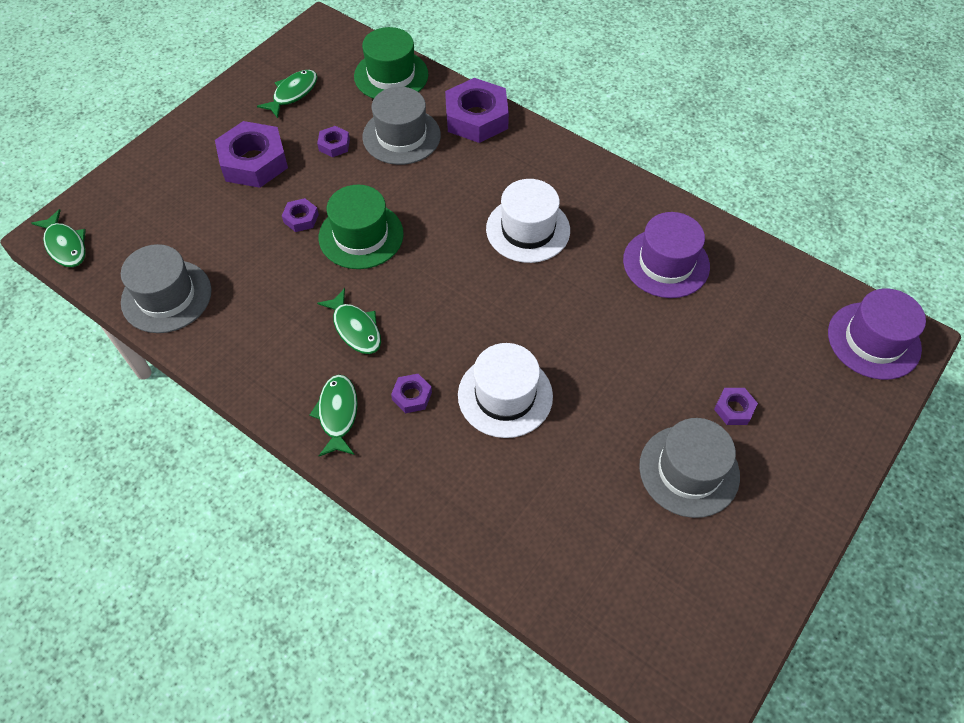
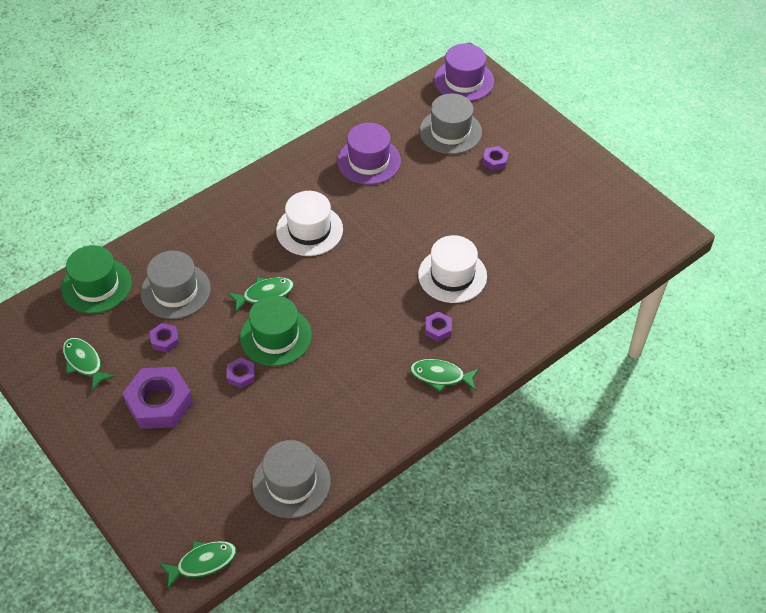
camera: 75 degrees left, 5 degrees down
(355, 328) = (367, 354): green fish -> green fish (265, 294)
(476, 118) = (177, 236): purple nut -> none
(689, 471) = (533, 195): grey hat -> grey hat (450, 131)

